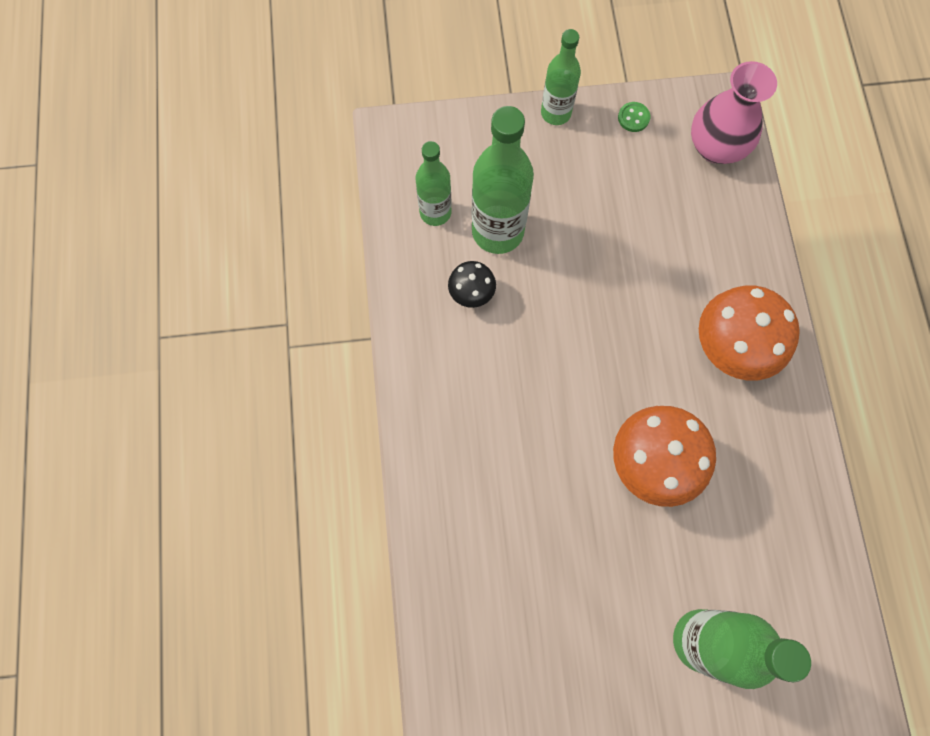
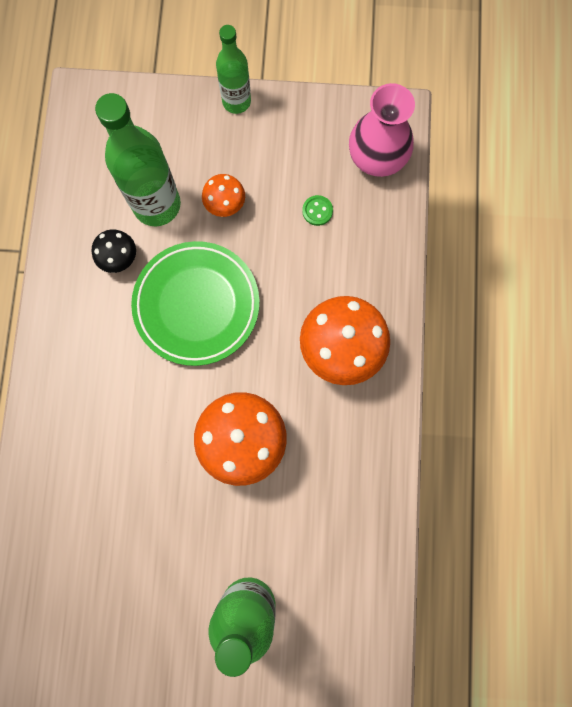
camera: 10 degrees right, 5 degrees up
(435, 212) = (104, 178): green bottle -> none
(565, 328) = (196, 305): none -> green plate
(570, 220) = (225, 205): none -> orange mushroom
(633, 118) = (307, 118): green button -> green button (317, 211)

